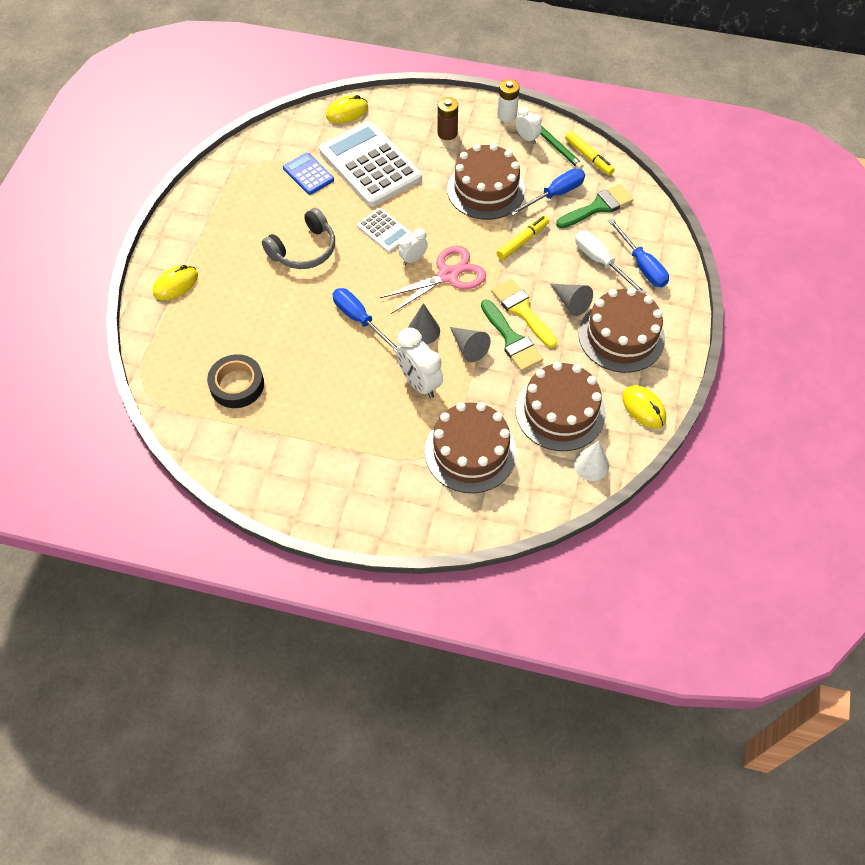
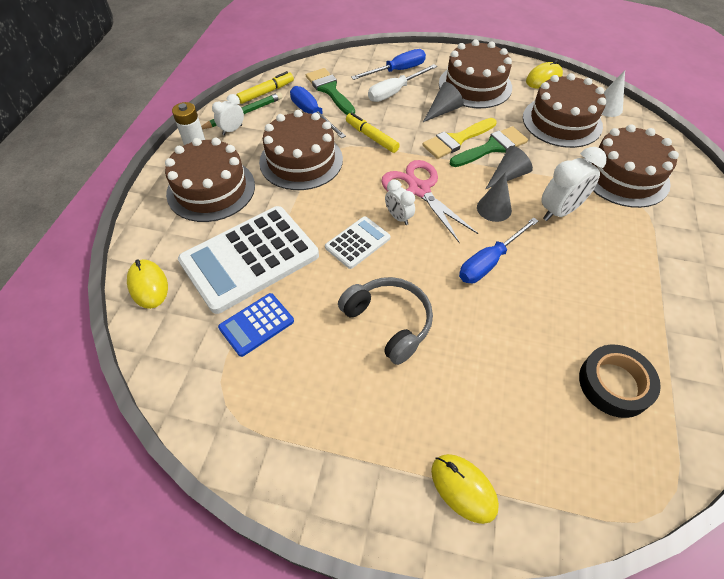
camera: 90 degrees left, 5 degrees down
(447, 133) = (211, 189): brown battery -> brown cake

